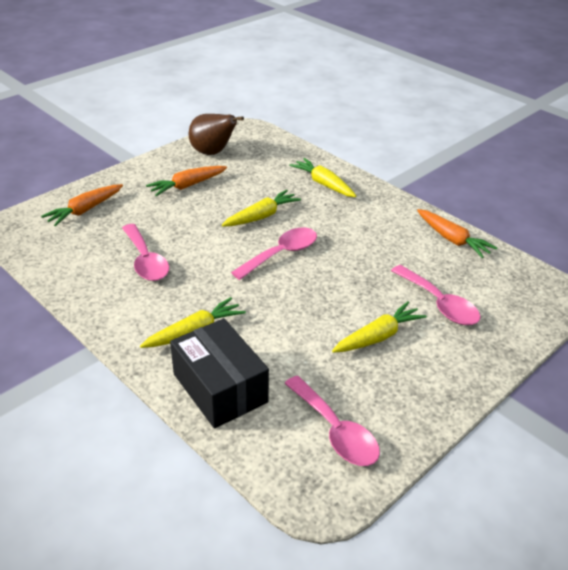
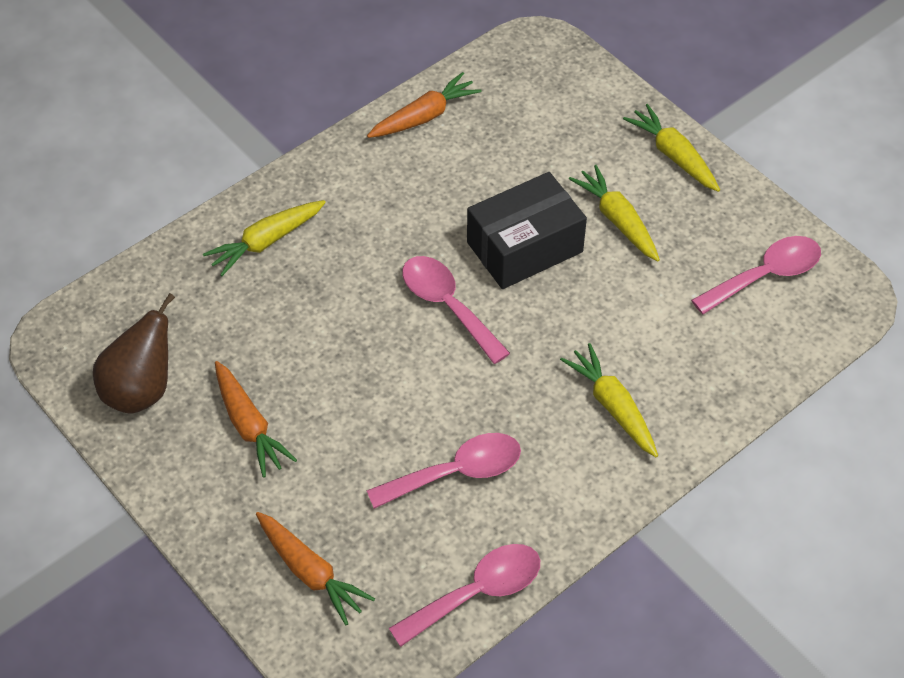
camera: 85 degrees left, 15 degrees up
(220, 388) = (709, 379): black box -> black box (524, 247)
(261, 216) = (350, 326): yellow carrot -> yellow carrot (673, 156)
(439, 303) = (557, 153): pink spoon -> pink spoon (477, 592)

